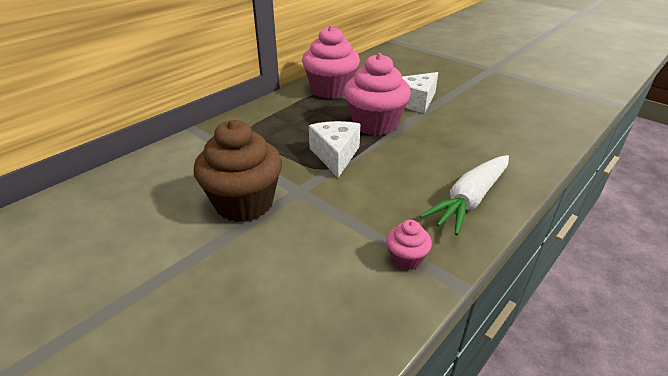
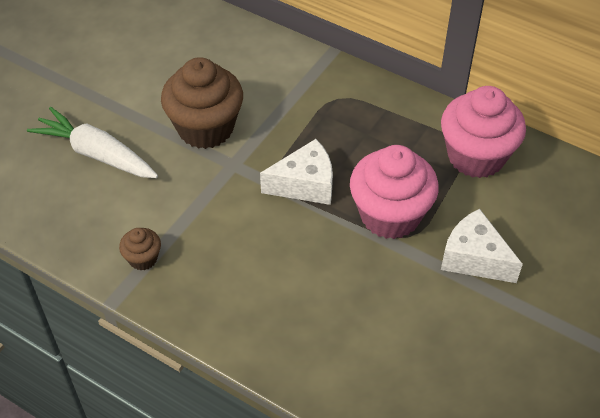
camera: 80 degrees right, 15 degrees up
(406, 259) = (143, 259): pink cupcake -> brown cupcake
(470, 200) = (240, 314): white carrot -> white carrot (96, 154)

